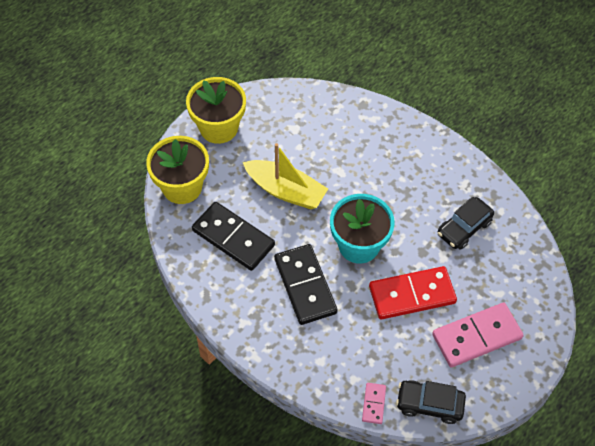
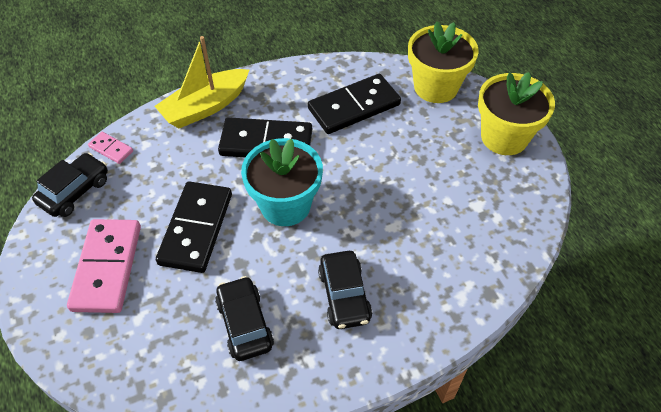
camera: 115 degrees right, 5 degrees down
(285, 190) = (391, 166): yellow boat -> yellow boat (205, 107)
(410, 180) = (344, 295): none -> black car
(412, 294) = (196, 229): red domino -> black domino

